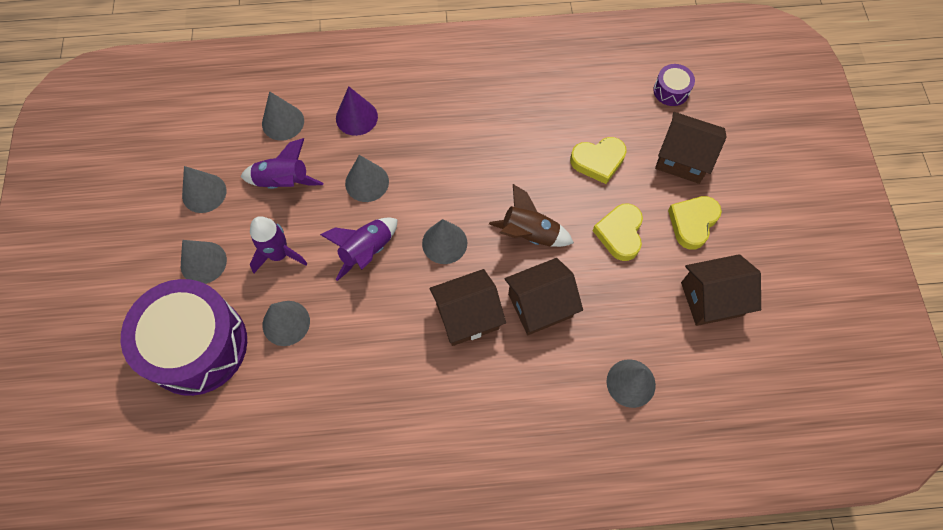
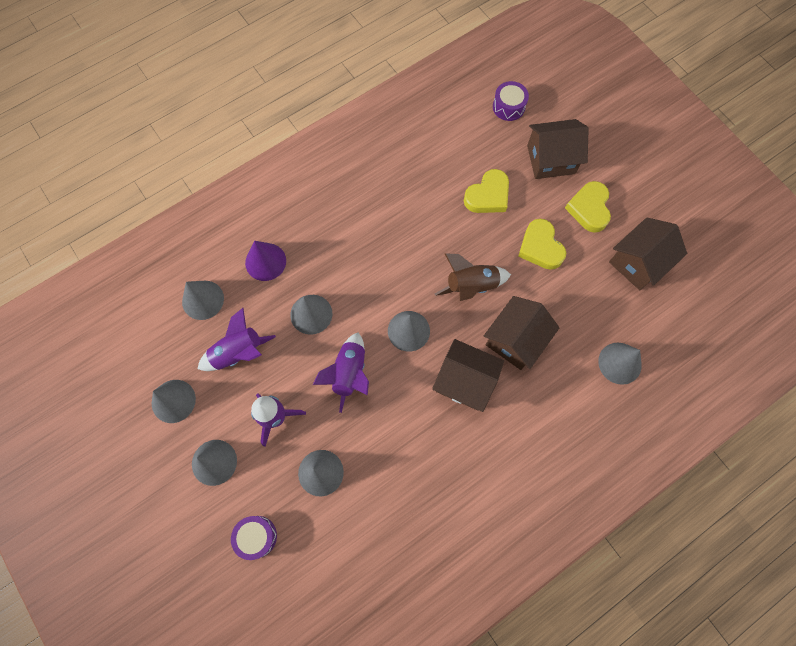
camera: 30 degrees left, 5 degrees up
(197, 345) = (256, 536): purple drum -> purple drum, size x0.41
(467, 316) = (465, 381): brown house -> brown house turned 75 degrees clockwise

